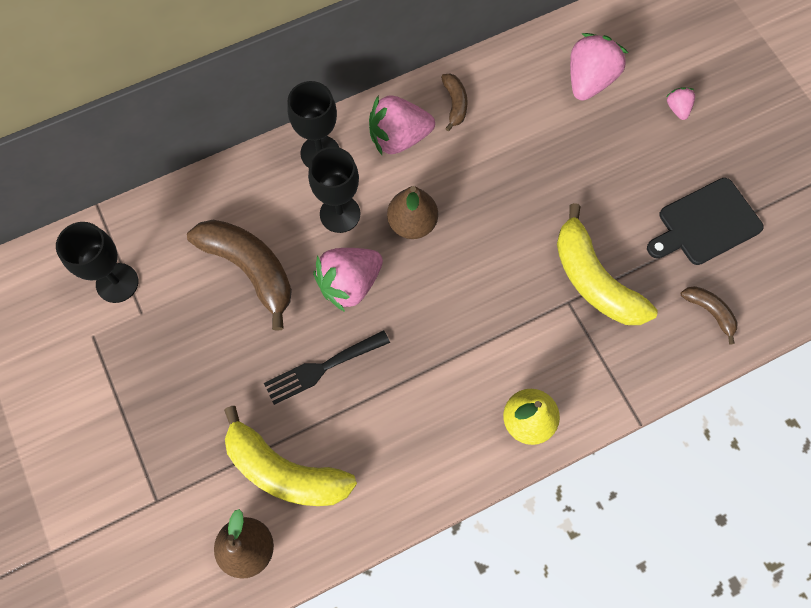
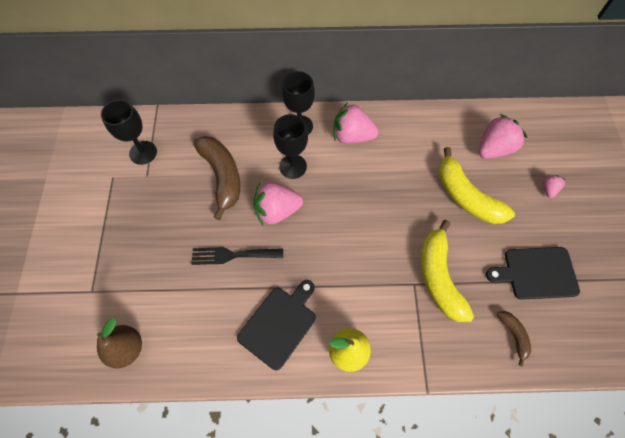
camera: 25 degrees right, 5 degrees down
(285, 471) = (176, 309): yellow banana -> yellow banana (466, 196)
(412, 223) = (335, 190): brown pear -> none
(428, 427) = (279, 324): none -> black cutting board
(455, 104) = (397, 129): brown banana -> none

